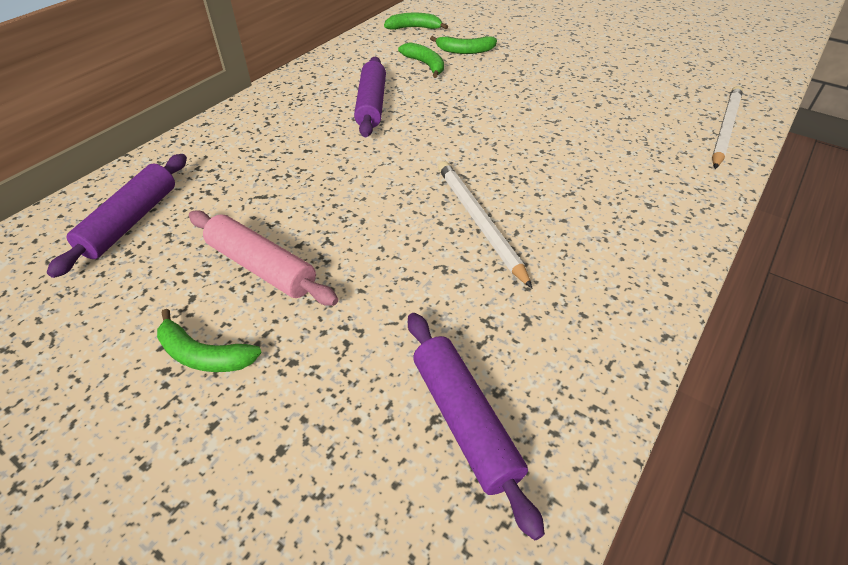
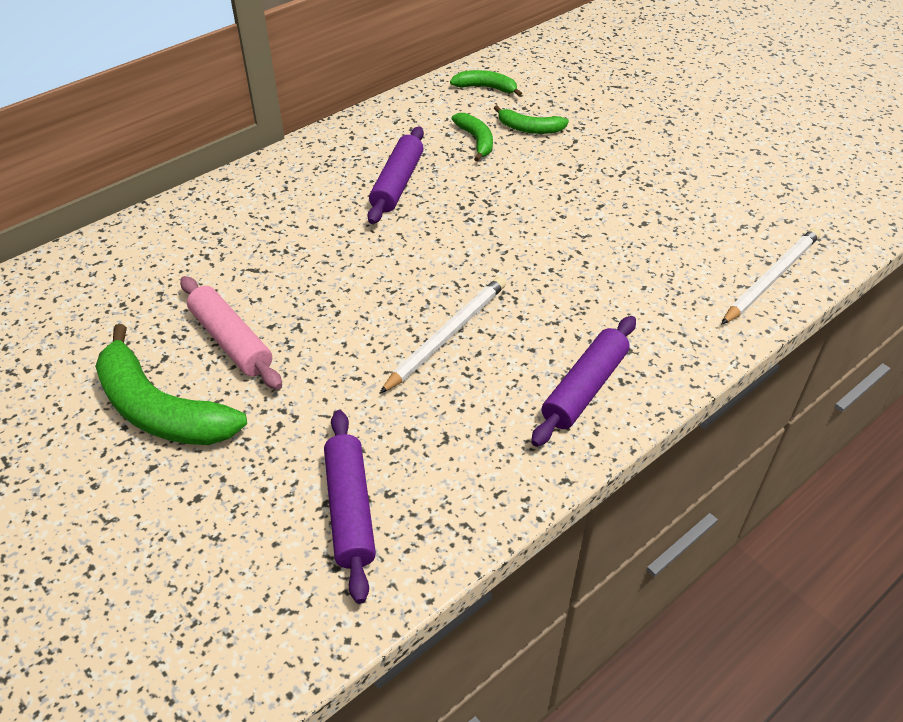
camera: 15 degrees right, 0 degrees up
(131, 221) = (132, 274): purple rolling pin -> purple rolling pin (585, 388)
(204, 355) = (161, 409): green banana -> green banana, size x1.90
(479, 222) = (447, 335): white pencil -> white pencil turned 45 degrees clockwise

